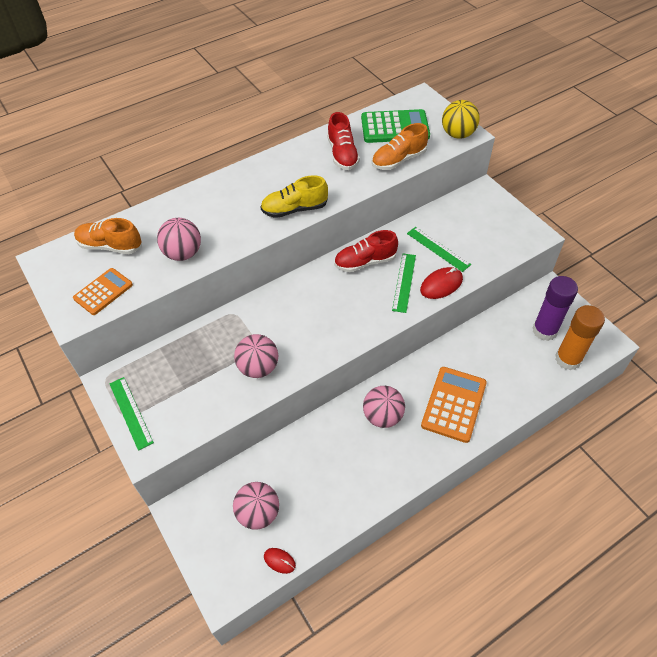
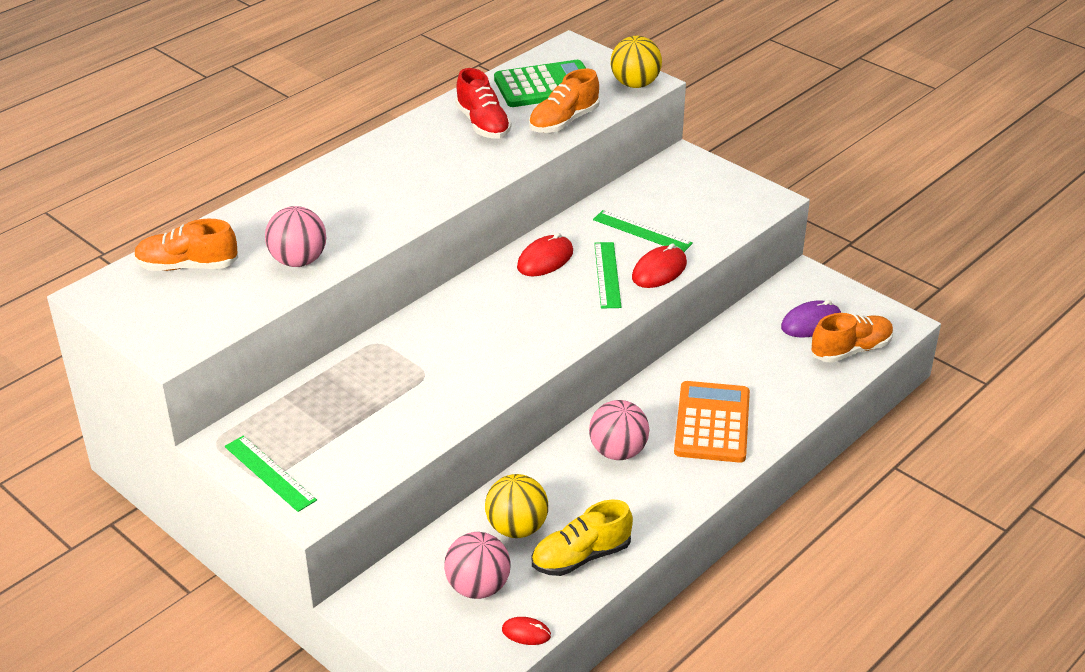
camera: 15 degrees left, 15 degrees down
(103, 292) = (200, 317): orange calculator -> none
(258, 367) = (436, 397): pink ball -> none
(294, 209) = (438, 193): yellow shoe -> yellow shoe (581, 557)
(297, 468) = (517, 528): none -> yellow ball
(365, 262) = (545, 259): red shoe -> red mouse
(544, 330) = (811, 323): purple glue stick -> purple mouse
(568, 359) = (851, 350): orange glue stick -> orange shoe

